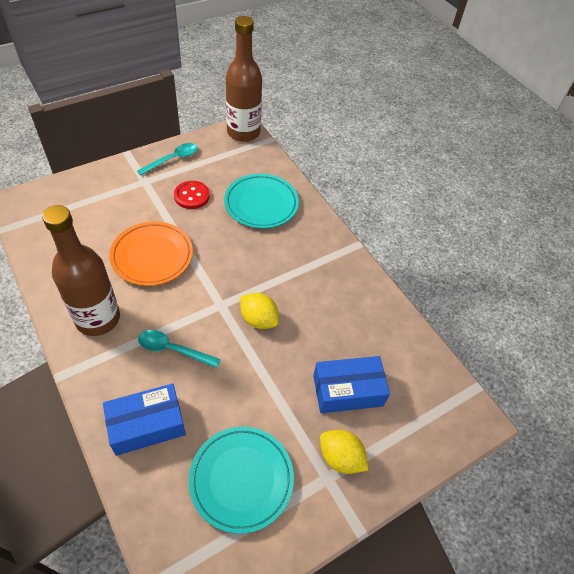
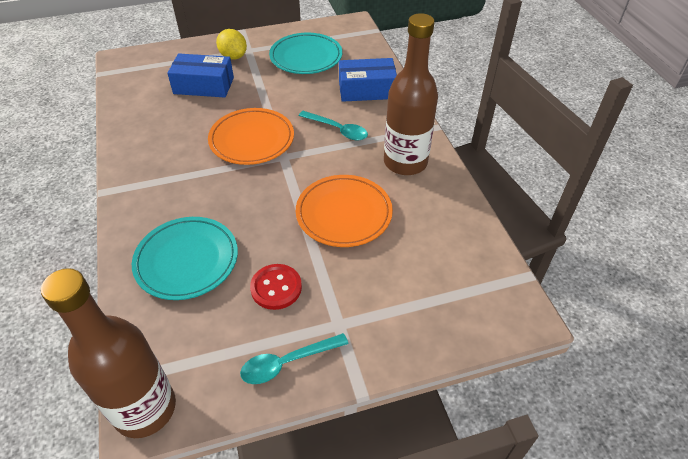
camera: 160 degrees left, 5 degrees down
(258, 319) = (252, 140): yellow lemon -> orange plate

